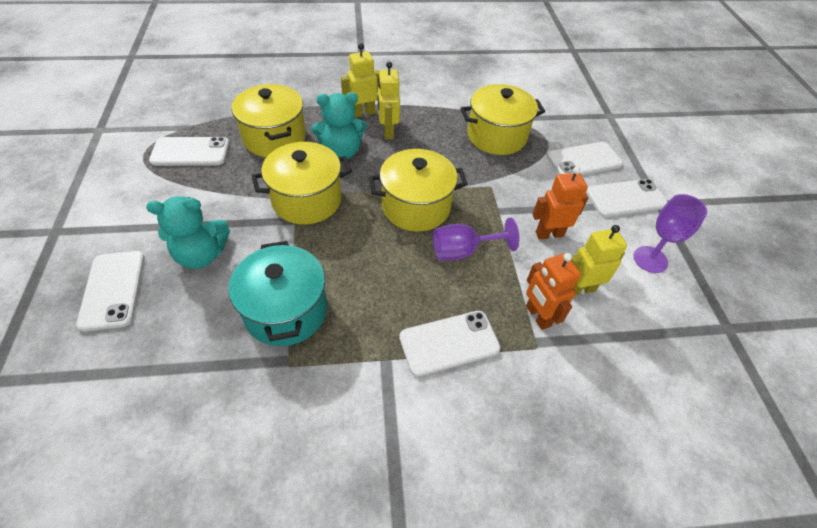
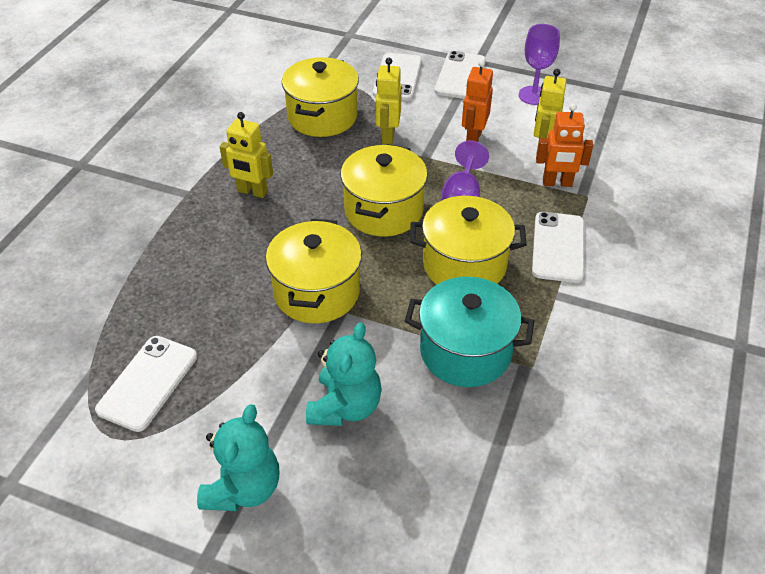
camera: 60 degrees left, 5 degrees down
(113, 290) = (351, 504): white phone -> none
(275, 138) = (186, 292): yellow pot -> yellow pot (464, 265)
(341, 152) = (257, 240): turquoise teddy bear -> turquoise teddy bear (243, 488)
(363, 113) = (202, 201): yellow robot -> yellow robot (387, 136)

